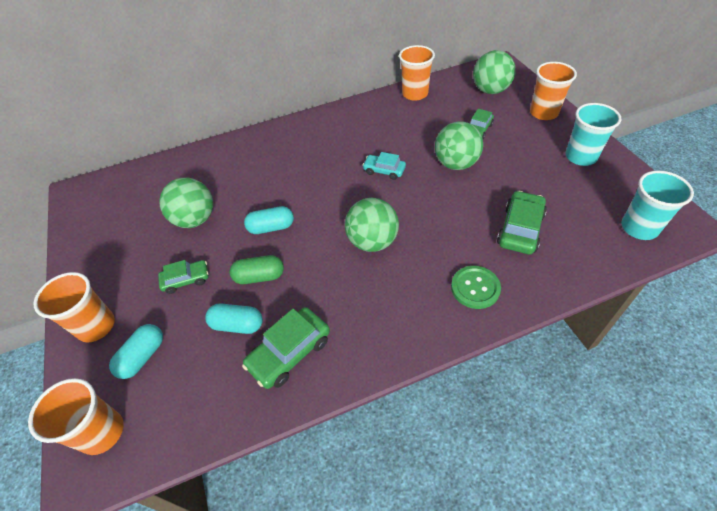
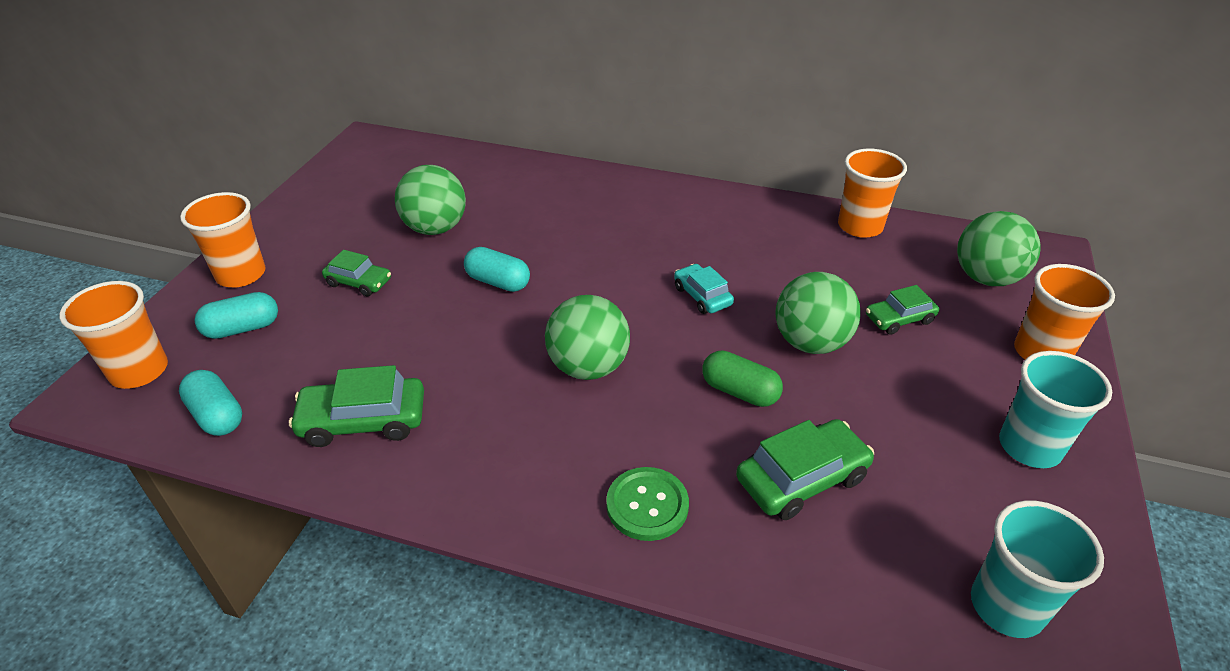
camera: 35 degrees right, 10 degrees down
(237, 325) = (350, 358): turquoise capsule -> turquoise capsule (217, 415)
(259, 276) = (427, 325): green capsule -> green capsule (739, 391)

